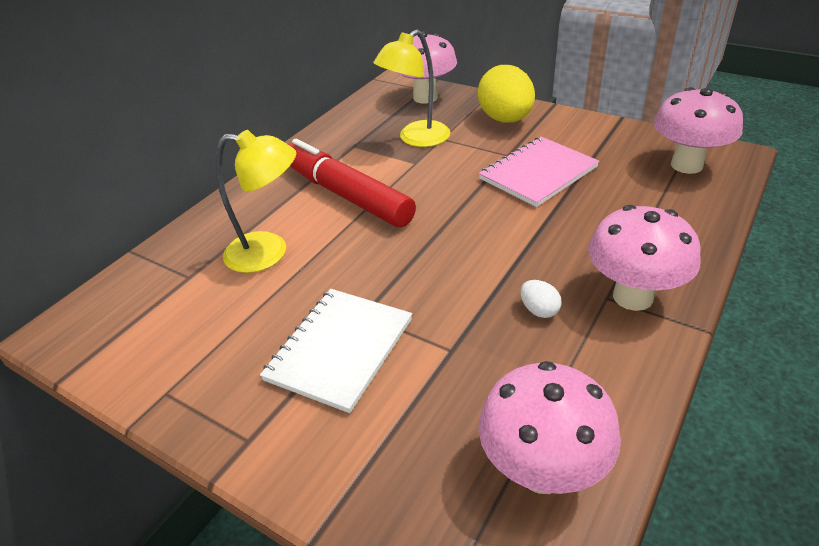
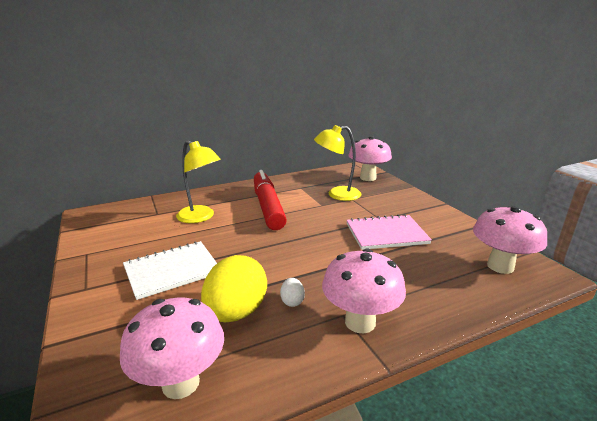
camera: 30 degrees right, 15 degrees down
(505, 119) = (401, 201): yellow egg -> yellow egg (236, 312)

